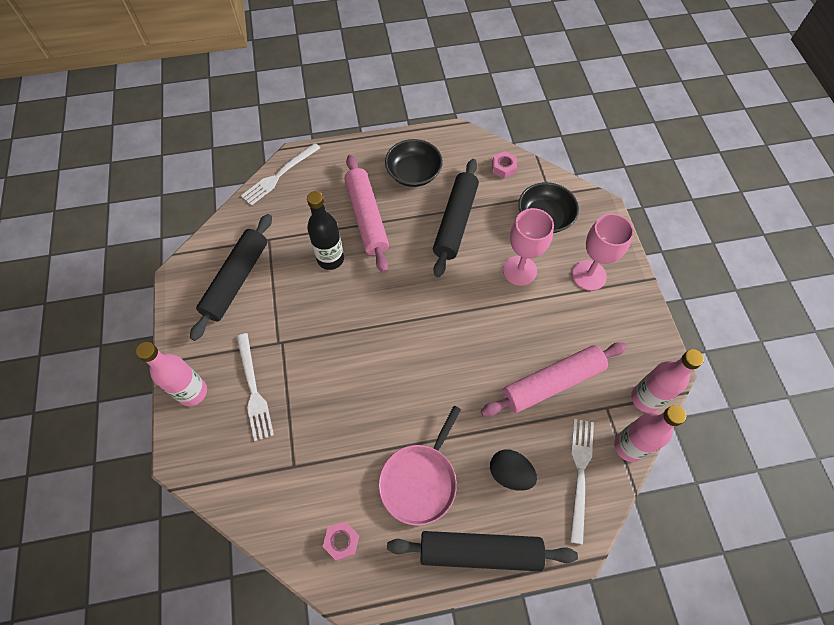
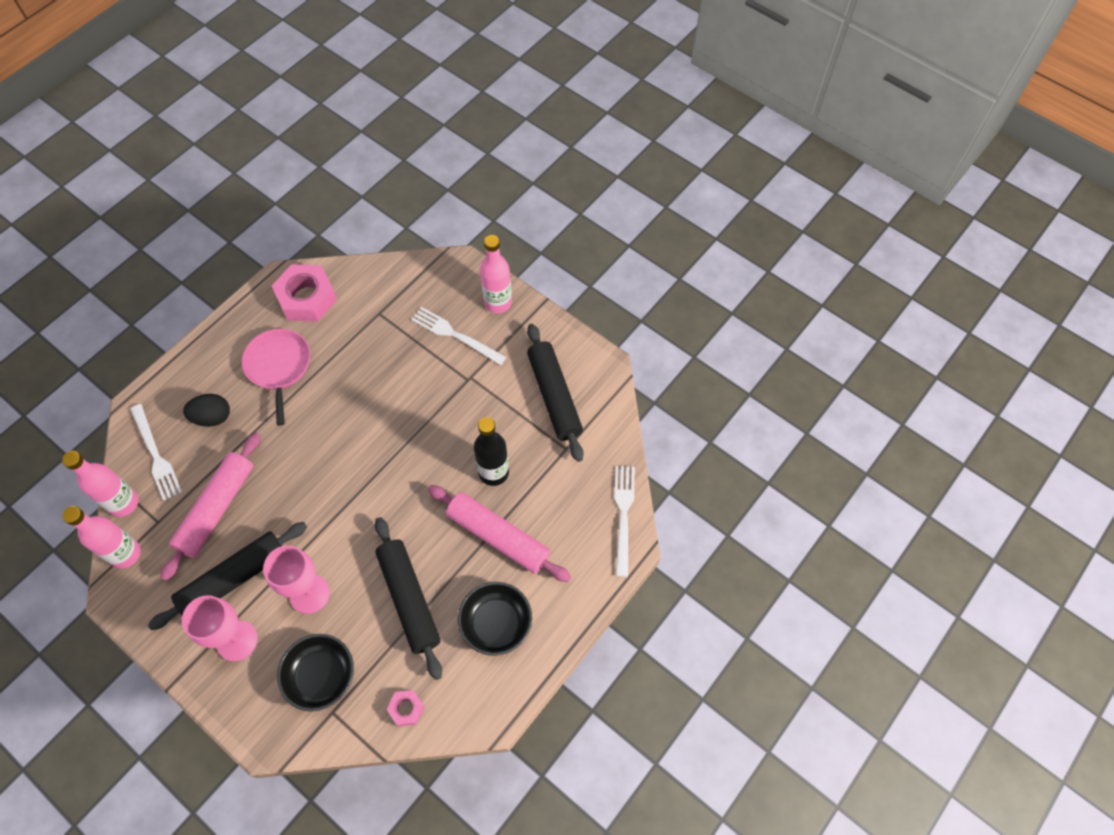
camera: 140 degrees right, 0 degrees up
(341, 541) = (307, 298): pink nut -> pink nut, size x2.04
(479, 551) = (205, 356): black rolling pin -> black rolling pin (234, 578)

